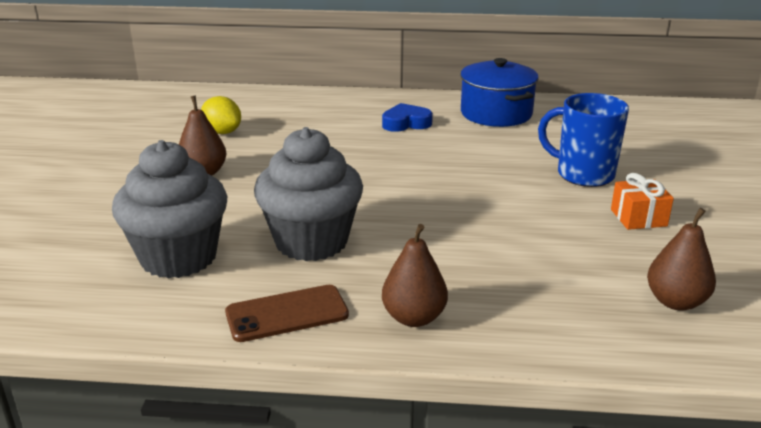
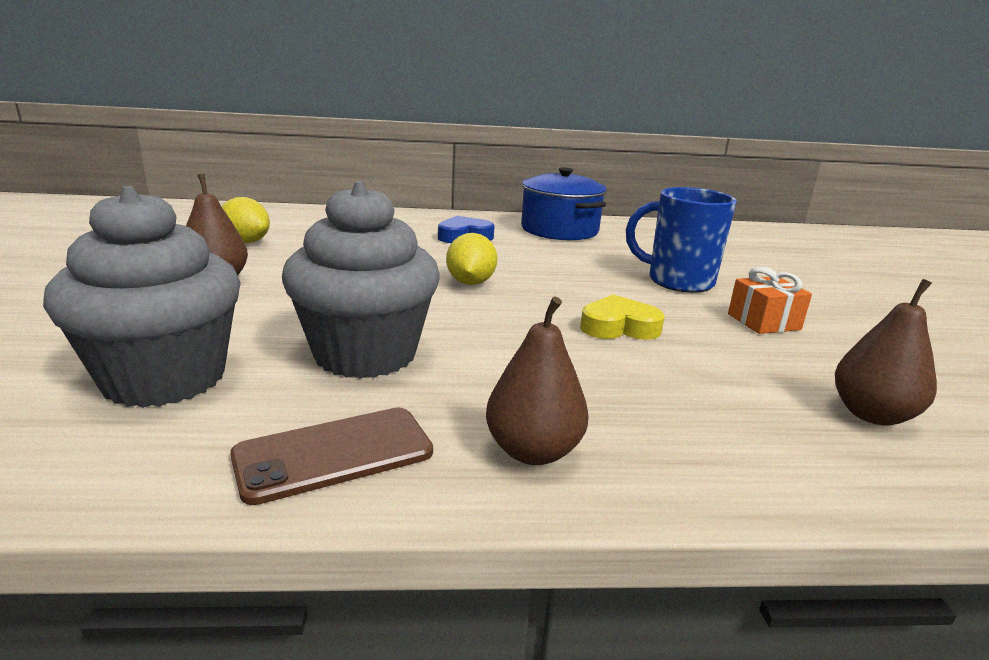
camera: 10 degrees left, 5 degrees down
(401, 176) = (470, 283): none -> yellow lemon
(511, 221) = (619, 327): none -> yellow heart

